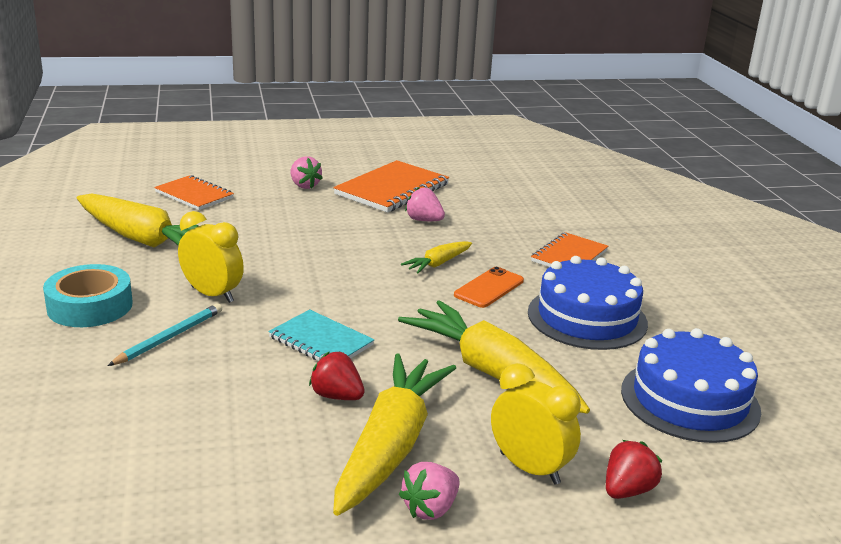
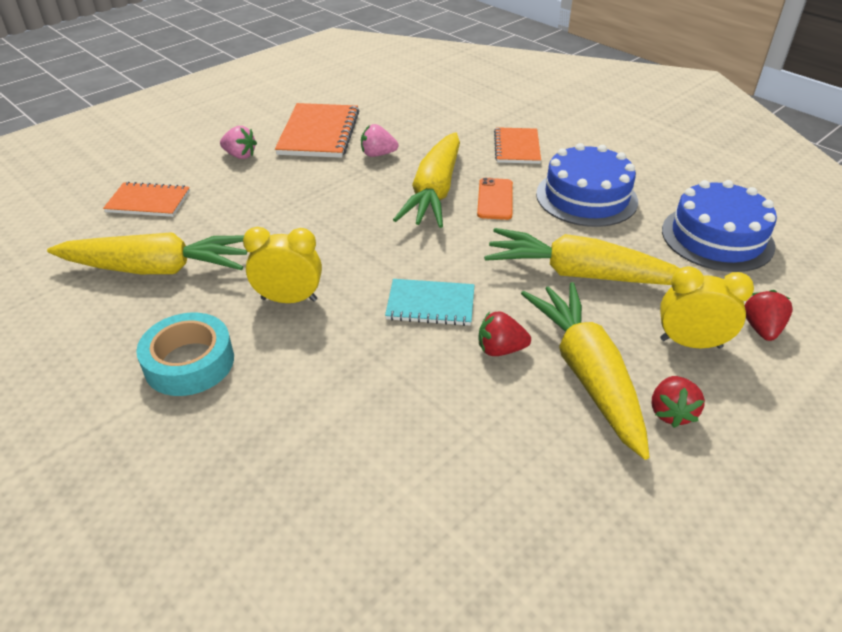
camera: 30 degrees left, 15 degrees up
(169, 338) = (303, 360): turquoise pencil -> none
(430, 508) = (671, 412): pink strawberry -> red strawberry
(438, 264) = (434, 192): yellow carrot -> yellow carrot, size x2.09

